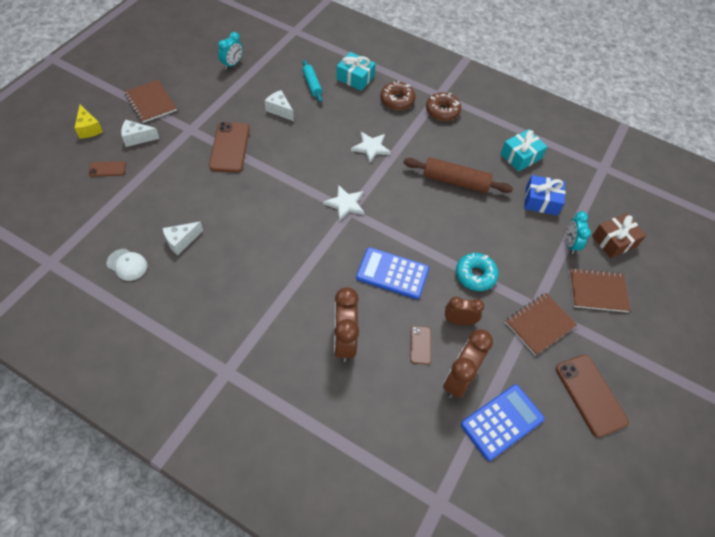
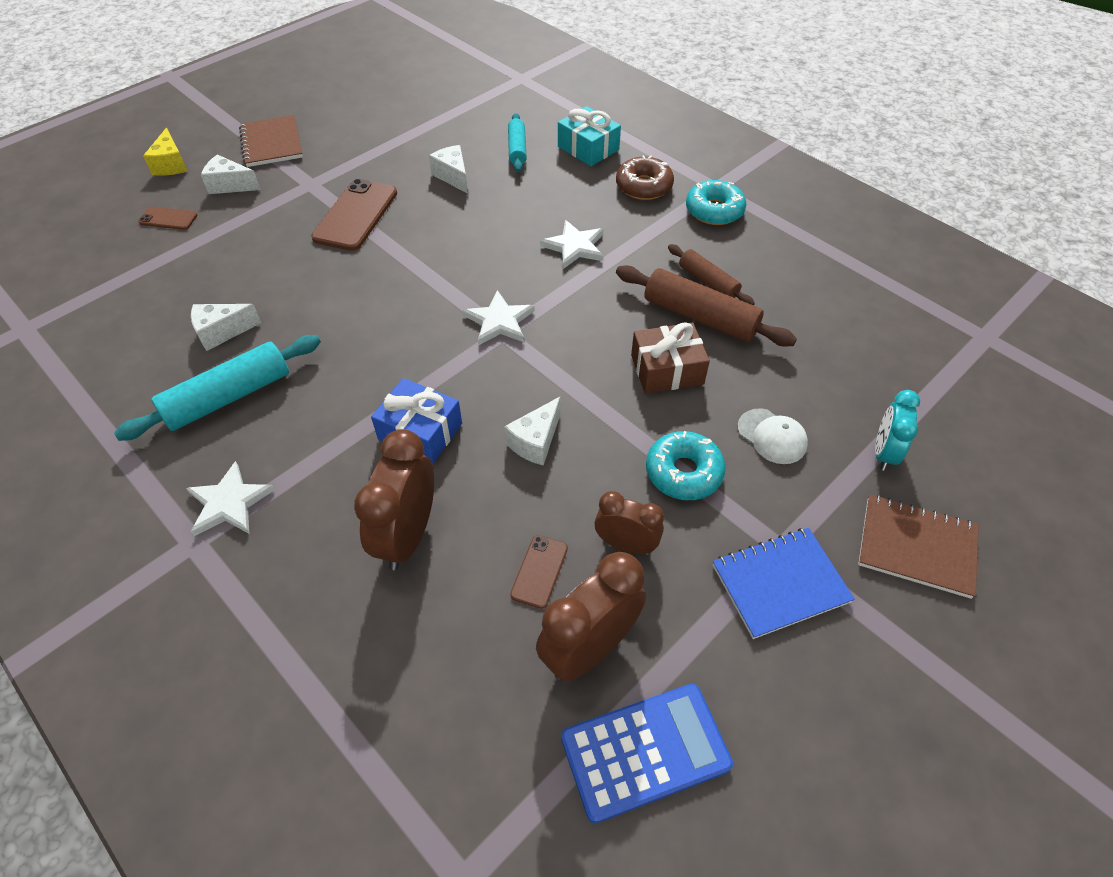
camera: 20 degrees right, 5 degrees down
(127, 265) = (127, 351): white cap -> white cap (772, 436)
(205, 282) = (228, 397): none -> turquoise rolling pin
(232, 64) = (410, 109): turquoise clock -> none
(236, 344) = (229, 503): none -> white star
(392, 273) = (535, 441): blue calculator -> white cheese
(442, 111) = (714, 210): brown donut -> turquoise donut
(453, 158) = (708, 282): none -> brown rolling pin
(520, 156) = (831, 296): turquoise gift -> none
(539, 324) = (780, 583): brown notebook -> blue notebook
(541, 201) = (848, 372): blue gift -> blue gift (420, 431)
(590, 395) = (847, 743): brown phone -> none
(614, 241) = (974, 464): brown gift -> brown gift (667, 369)

